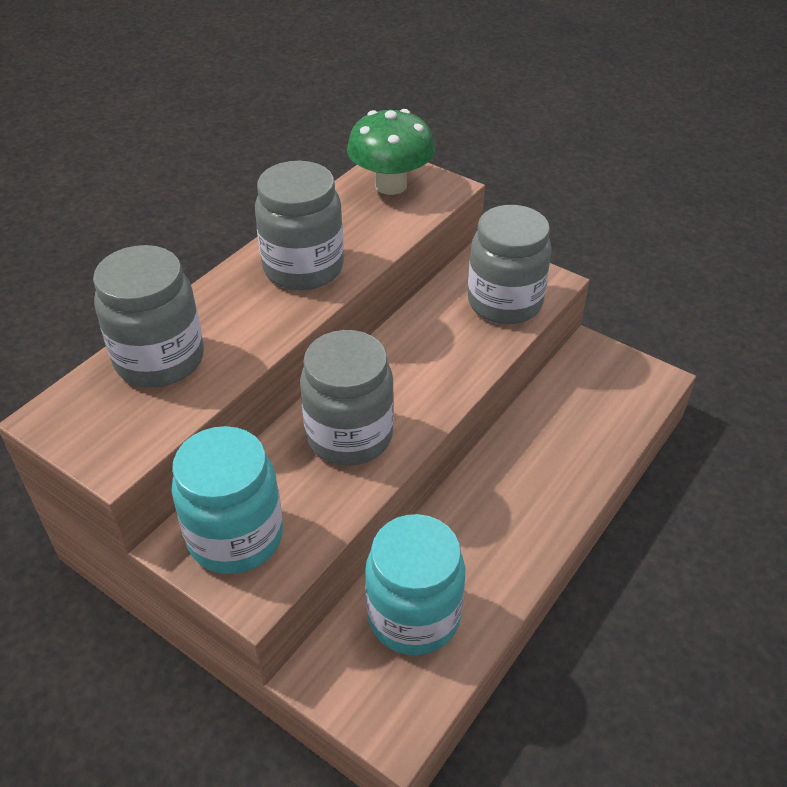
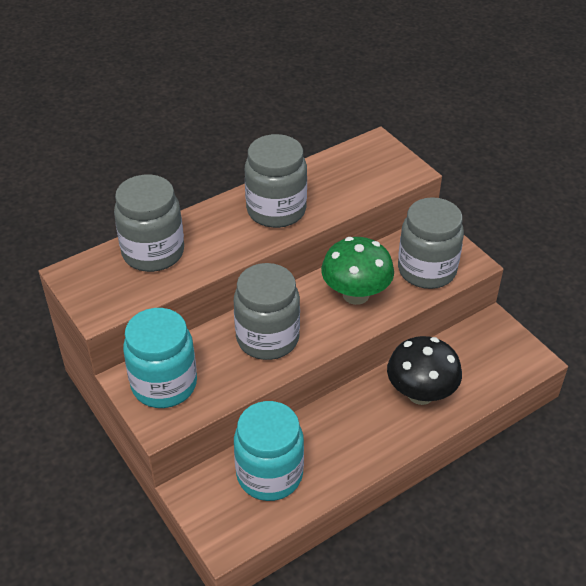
camera: 20 degrees right, 0 degrees up
(391, 185) = (369, 160): green mushroom -> green mushroom (356, 294)
(550, 454) = (420, 393): none -> black mushroom

